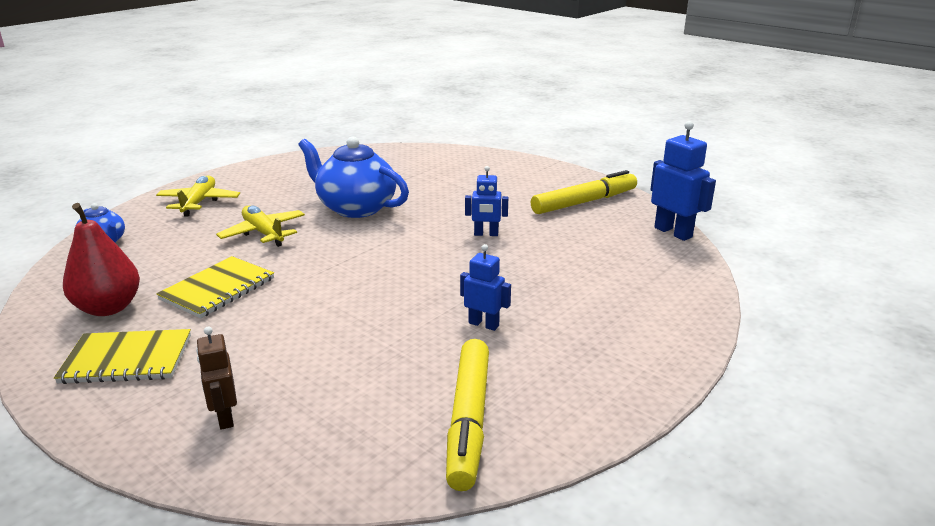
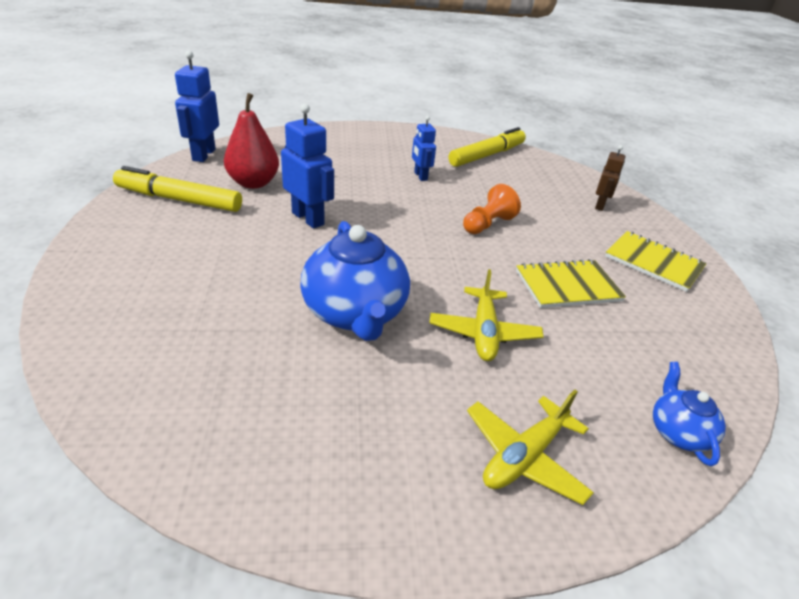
camera: 140 degrees left, 10 degrees up
(108, 308) = (668, 316): red pear -> red pear (253, 183)
(342, 307) = (487, 224): none -> orange pawn
(486, 234) = (308, 218): blue robot -> blue robot, size x1.60

